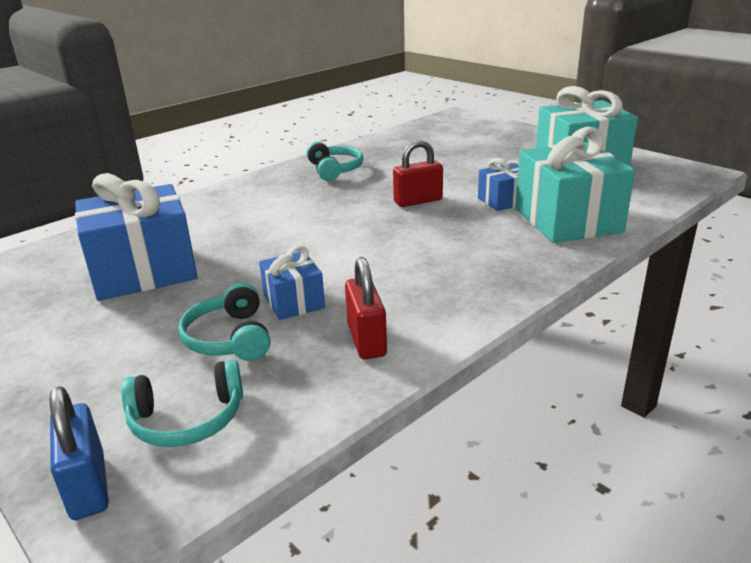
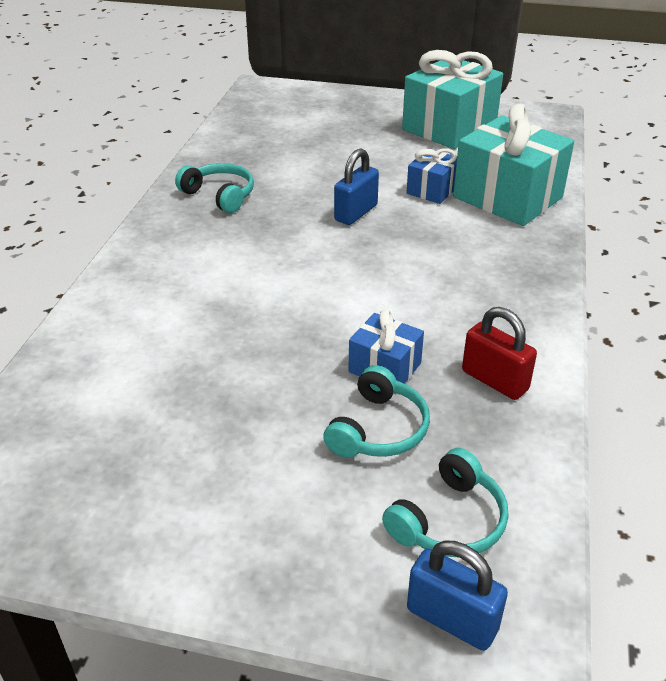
camera: 35 degrees left, 10 degrees up
(144, 271) = (183, 393): blue gift -> none
(230, 338) = (378, 429): turquoise headphones -> turquoise headphones turned 105 degrees counterclockwise
(418, 201) = (356, 213): red padlock -> blue padlock

